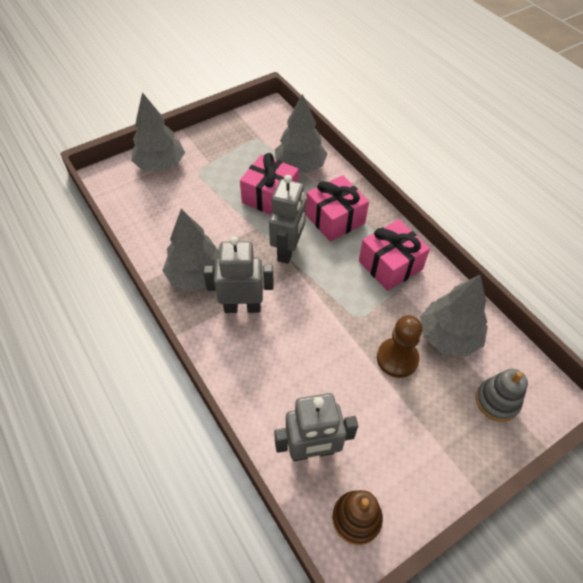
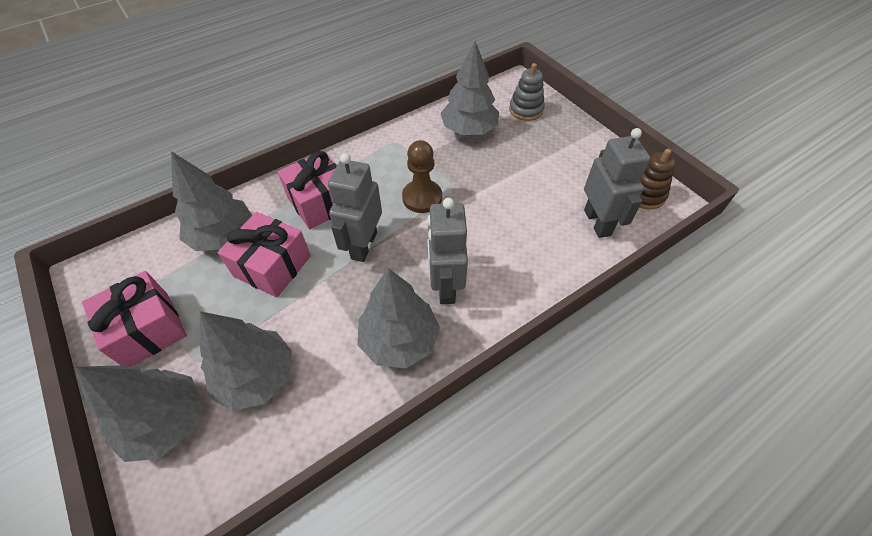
camera: 90 degrees left, 0 degrees up
(182, 200) = (256, 376): none -> grey tree
(288, 250) = (363, 245): grey robot -> grey robot turned 90 degrees counterclockwise
(390, 265) = (389, 161): pink gift -> pink gift (148, 329)
(397, 358) = (495, 163): brown pawn -> brown pawn (422, 197)

